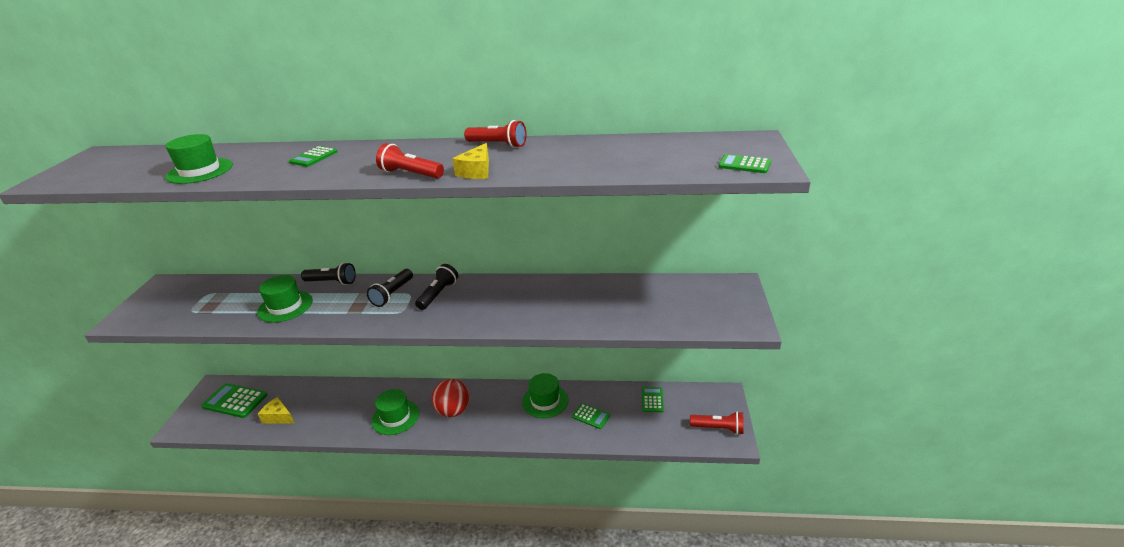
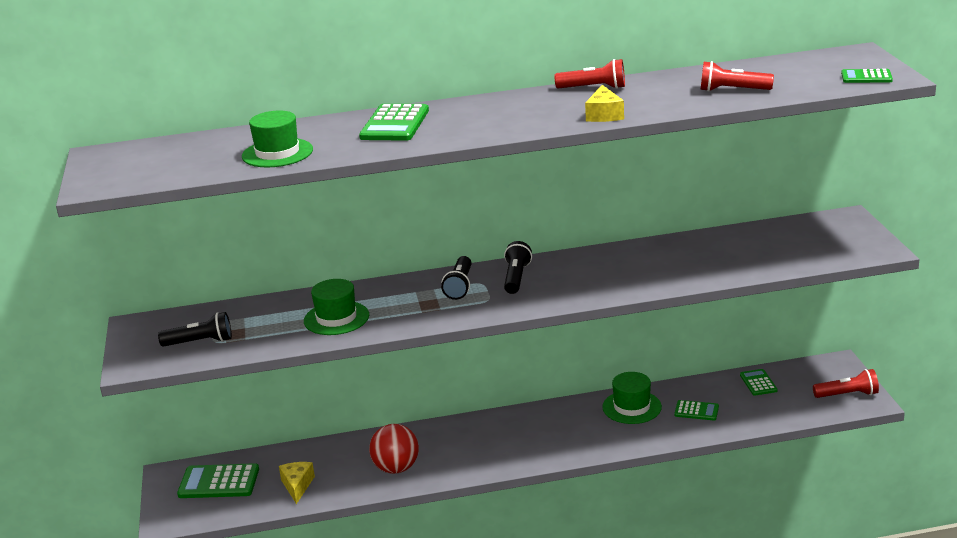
camera: 15 degrees left, 5 degrees down
(278, 417) = (297, 486): yellow cheese -> yellow cheese turned 75 degrees clockwise
(314, 157) = (395, 124): green calculator -> green calculator, size x1.72
(332, 282) = (368, 287): black flashlight -> black flashlight (200, 342)
(395, 417) = (455, 456): green hat -> none
(410, 174) = (534, 125): red flashlight -> red flashlight (732, 90)
(453, 411) = (525, 437): red ball -> red ball (396, 468)

